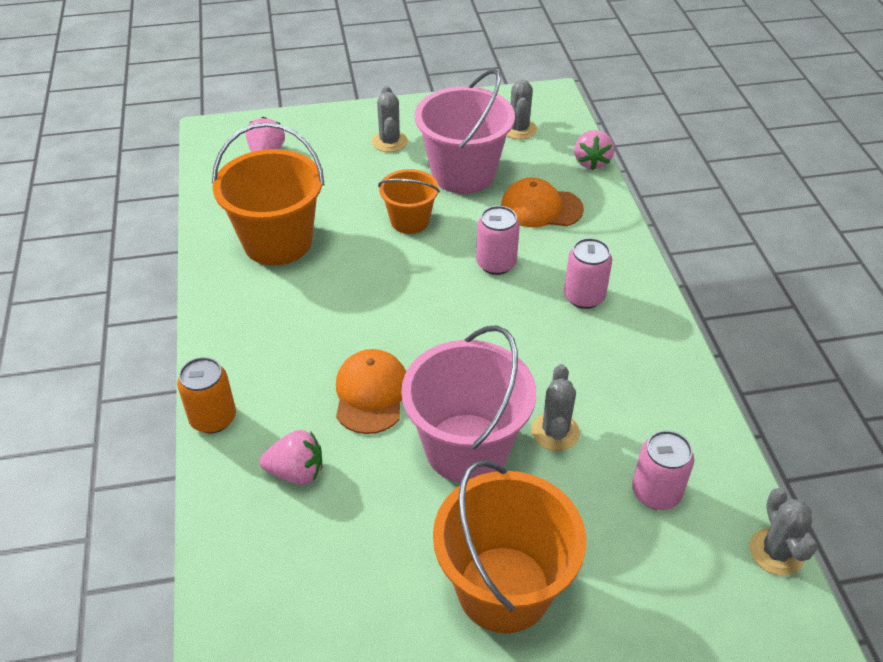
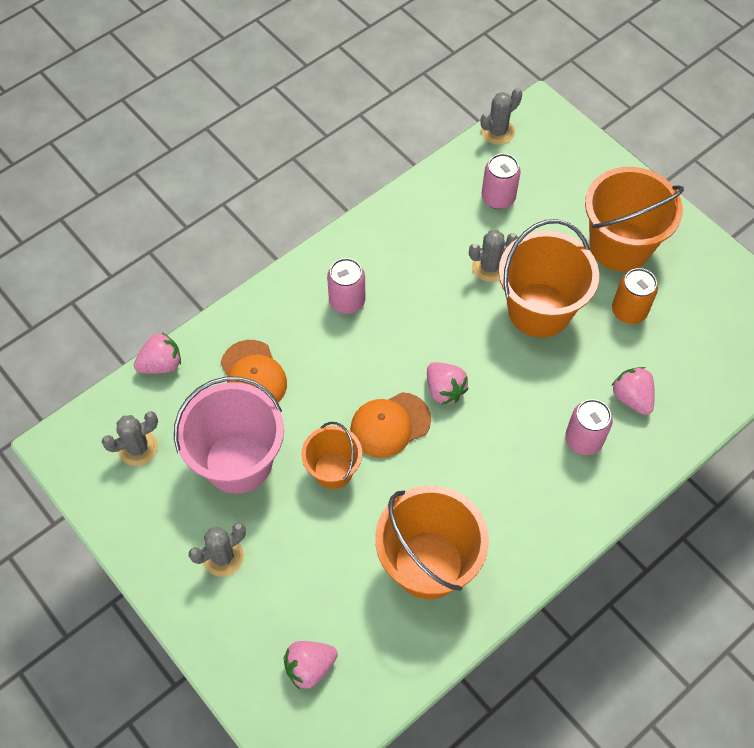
camera: 120 degrees left, 15 degrees up
(213, 418) = (633, 481): orange can -> orange can (629, 311)
(371, 393) = (537, 391): orange cap -> orange cap (390, 425)
(429, 323) = (444, 390): none -> pink strawberry
(467, 448) = (539, 310): pink bucket -> orange bucket
(496, 263) = (347, 377): pink can -> pink can (583, 439)

